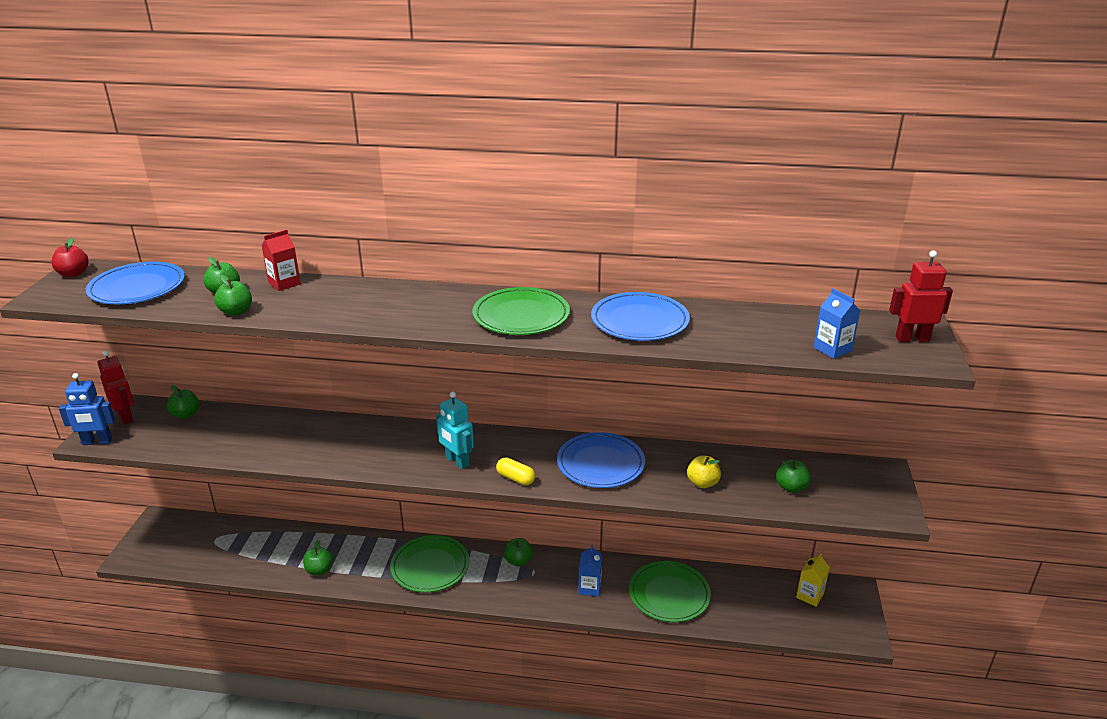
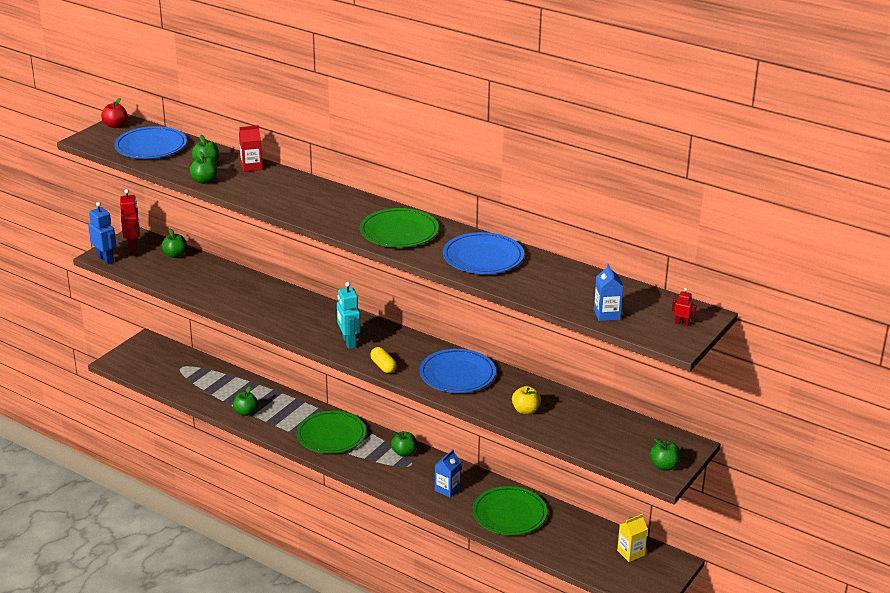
camera: 25 degrees right, 0 degrees up
(97, 442) = (105, 259): blue robot -> blue robot turned 150 degrees counterclockwise
(791, 487) = (595, 434): green apple -> green apple (664, 466)
(912, 339) = (682, 323): red robot -> red robot, size x0.50

